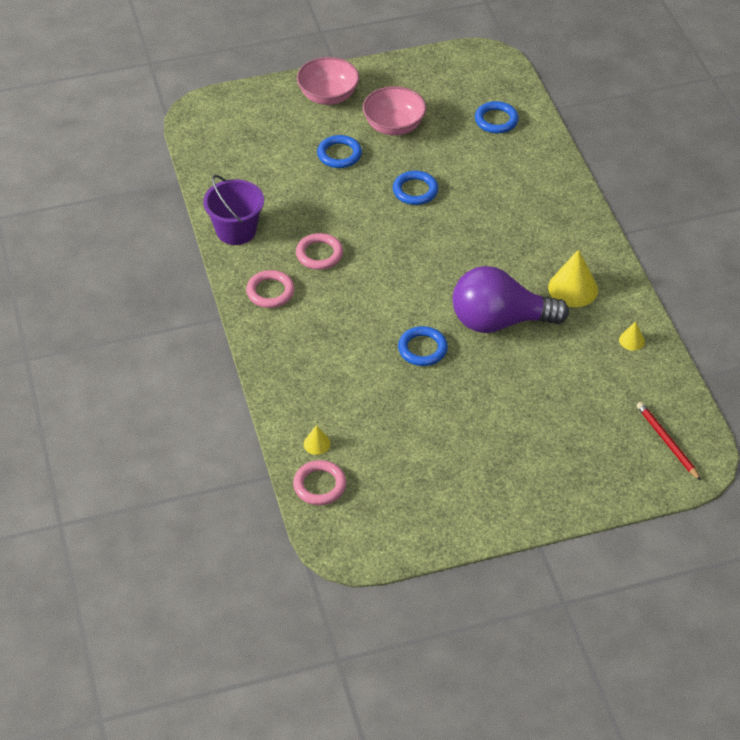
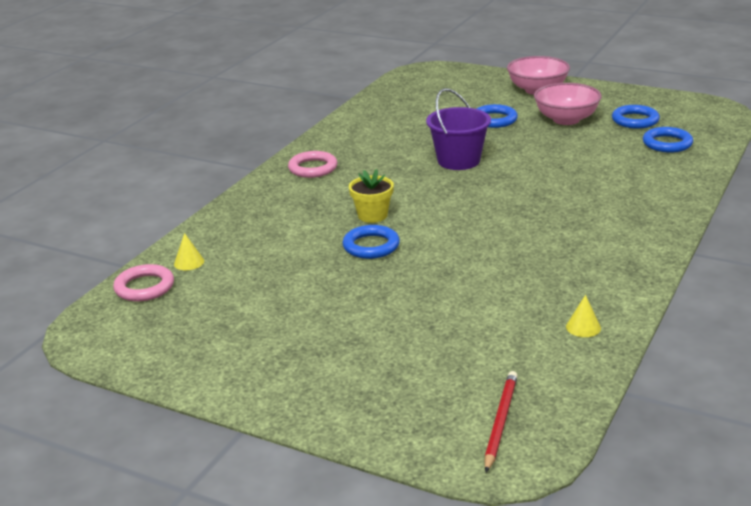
camera: 45 degrees right, 20 degrees down
(236, 230) = (347, 130): purple bucket -> purple bucket (458, 161)
(319, 254) = (385, 163): pink ring -> none
(384, 317) = (372, 215): none -> yellow flower pot
(415, 190) = (524, 157): blue ring -> blue ring (635, 120)
(499, 321) = (469, 258): purple light bulb -> none
(573, 288) = (577, 266): yellow cone -> none

